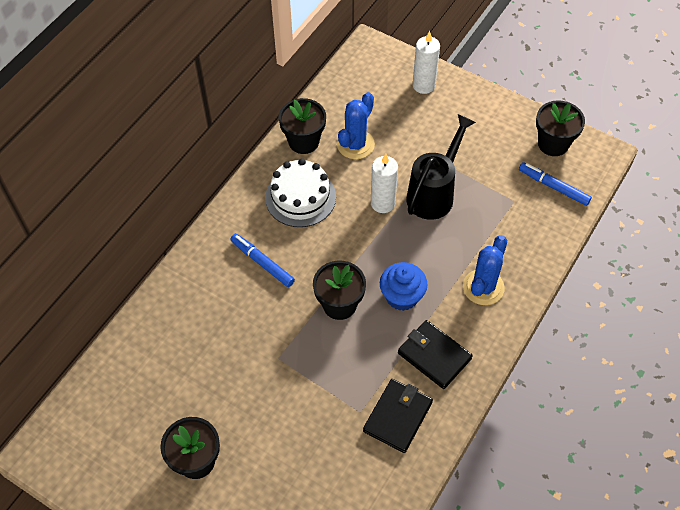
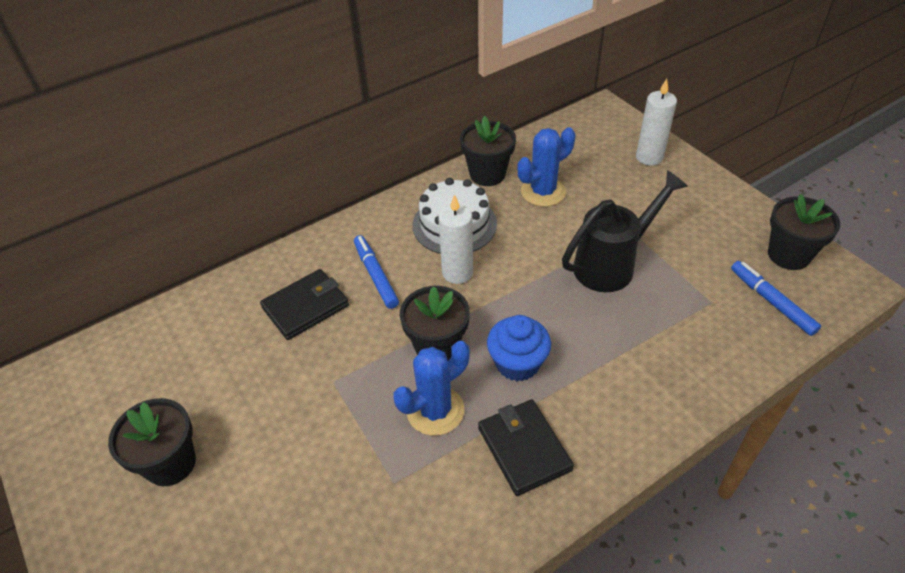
camera: 25 degrees right, 10 degrees down
(382, 203) = (544, 257): white candle -> white candle (457, 273)
(398, 416) = (438, 508): black wallet -> black wallet (306, 307)
(483, 287) = (628, 388): blue cactus -> blue cactus (435, 410)

